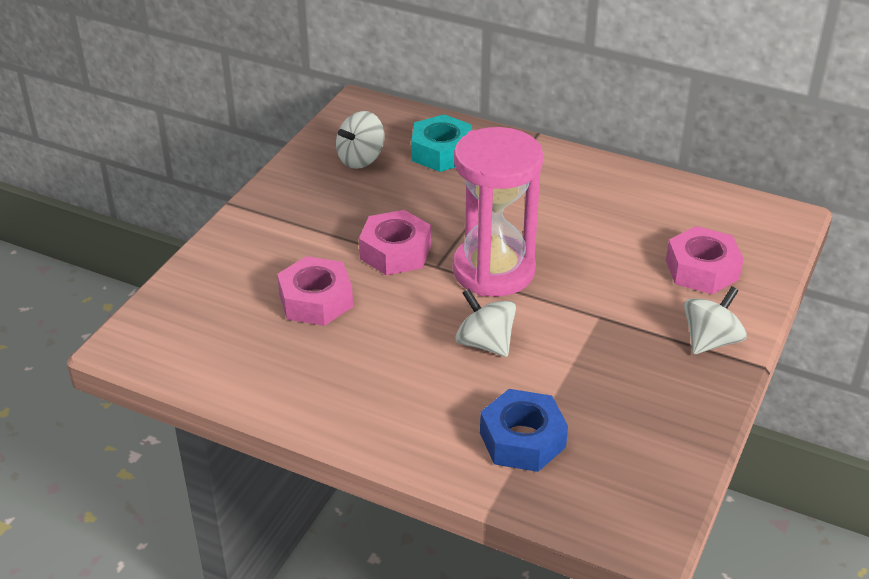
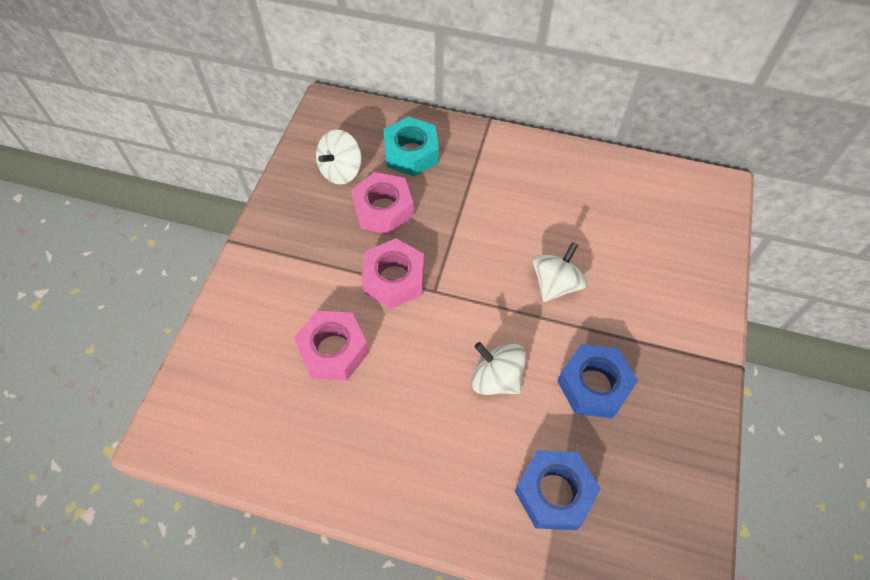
camera: 10 degrees left, 20 degrees up
(493, 271) = (485, 288): pink hourglass -> none
(591, 362) = (594, 385): none -> blue nut
(702, 269) = (663, 260): pink nut -> pink nut (383, 209)
(710, 341) = (690, 343): white spinning top -> white spinning top (555, 284)

